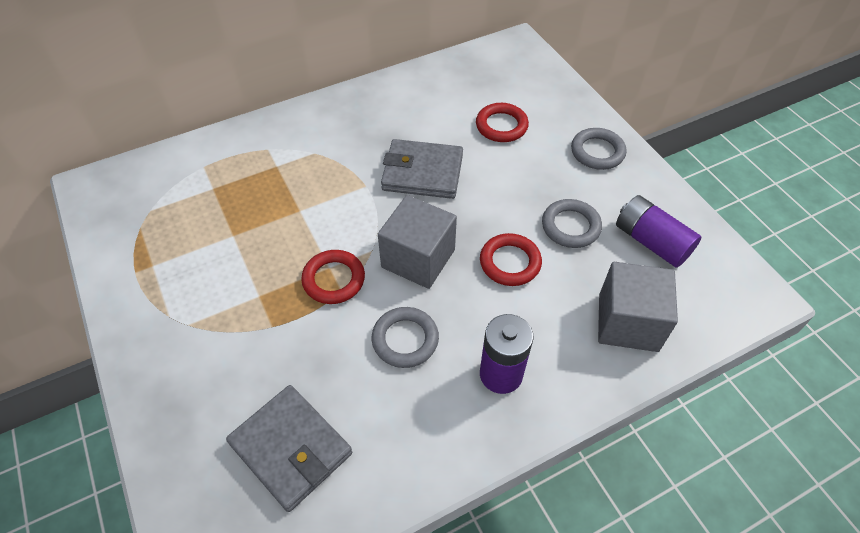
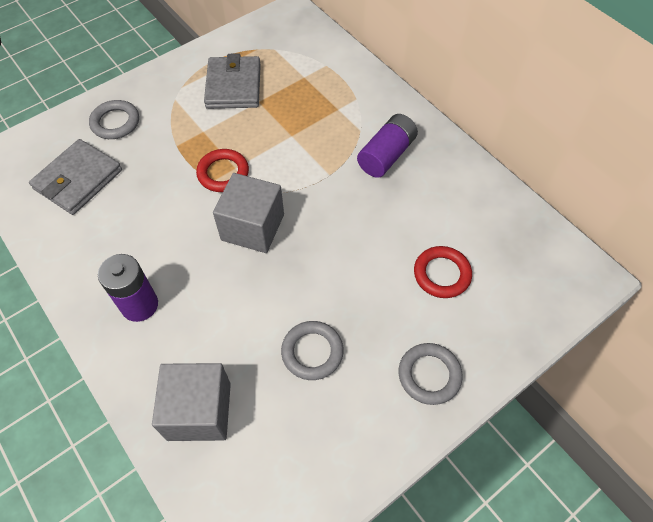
camera: 80 degrees right, 5 degrees up
(405, 339) = (169, 231): grey ring -> grey ring (115, 122)
(422, 173) = (355, 214): grey wallet -> grey wallet (233, 86)
(510, 262) = (258, 300): red ring -> none
(651, 242) = (305, 436): purple battery -> purple battery (386, 155)

